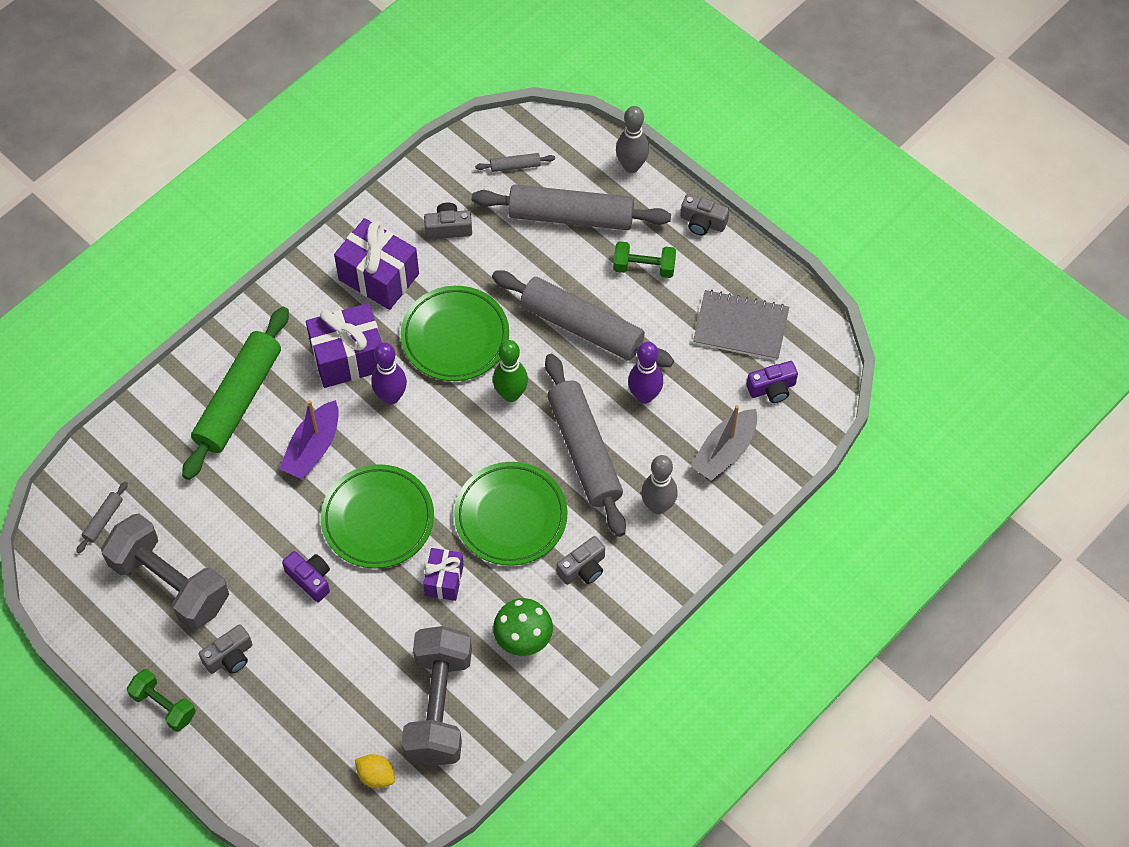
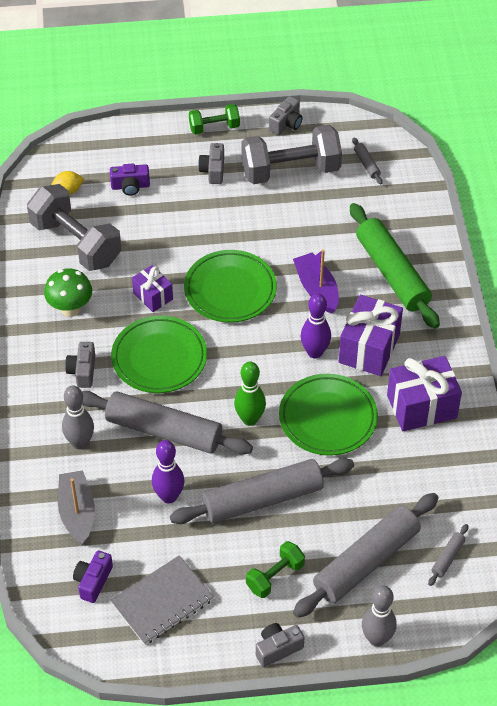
camera: 130 degrees right, 10 degrees down
(310, 579) = (224, 234): purple camera -> purple camera (130, 186)
(448, 228) = (427, 475): grey camera -> grey camera (286, 124)

